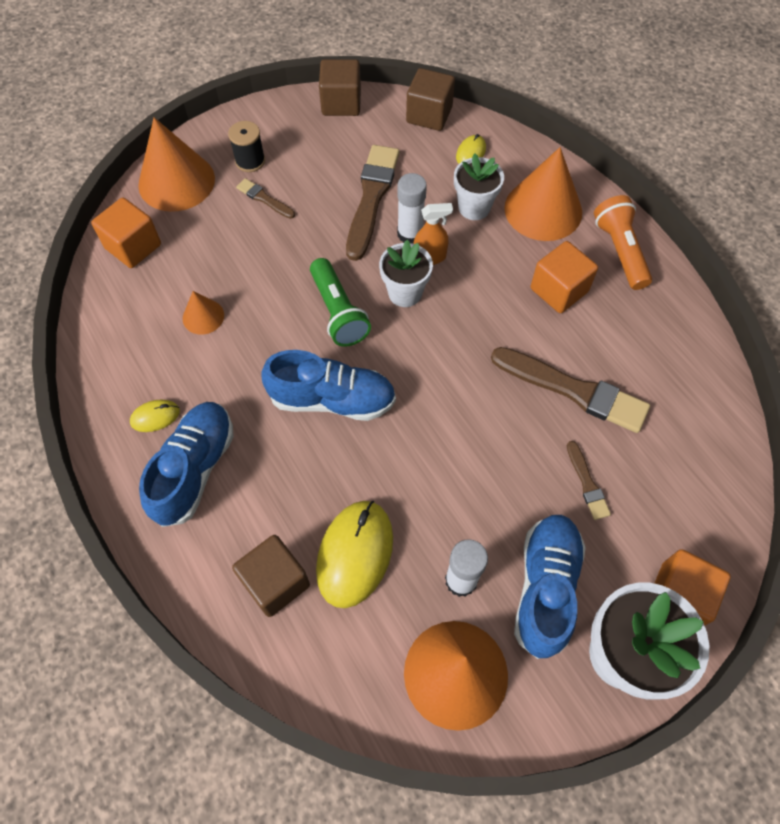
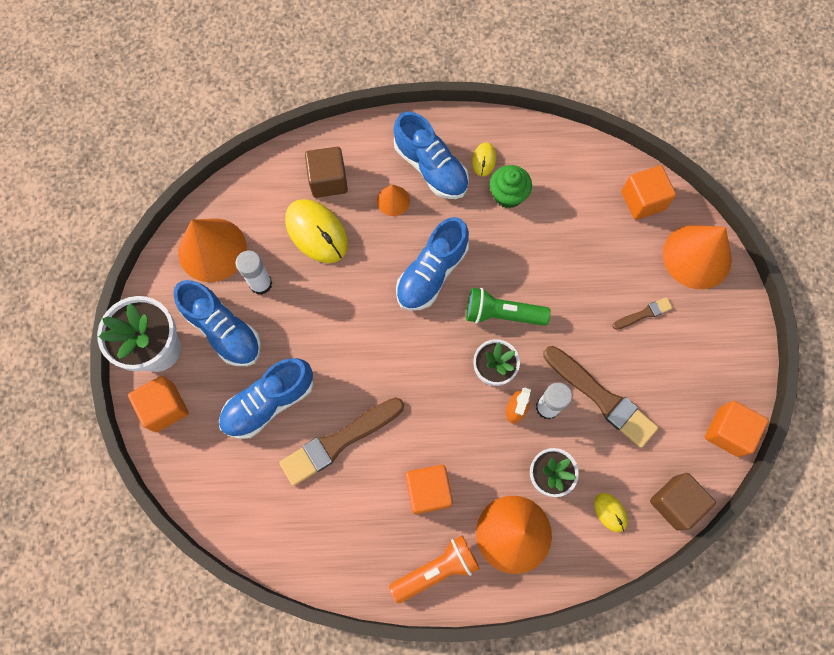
camera: 120 degrees right, 10 degrees up
(191, 371) = (508, 195): none -> green cupcake
(203, 316) = (550, 221): orange cone -> orange cone (393, 200)
(250, 161) = (692, 322): black spool -> none
(341, 103) = (728, 432): brown cube -> orange cube
(587, 483) = (269, 402): brown brush -> blue shoe
(620, 251) = (436, 570): orange flashlight -> orange flashlight turned 45 degrees counterclockwise

